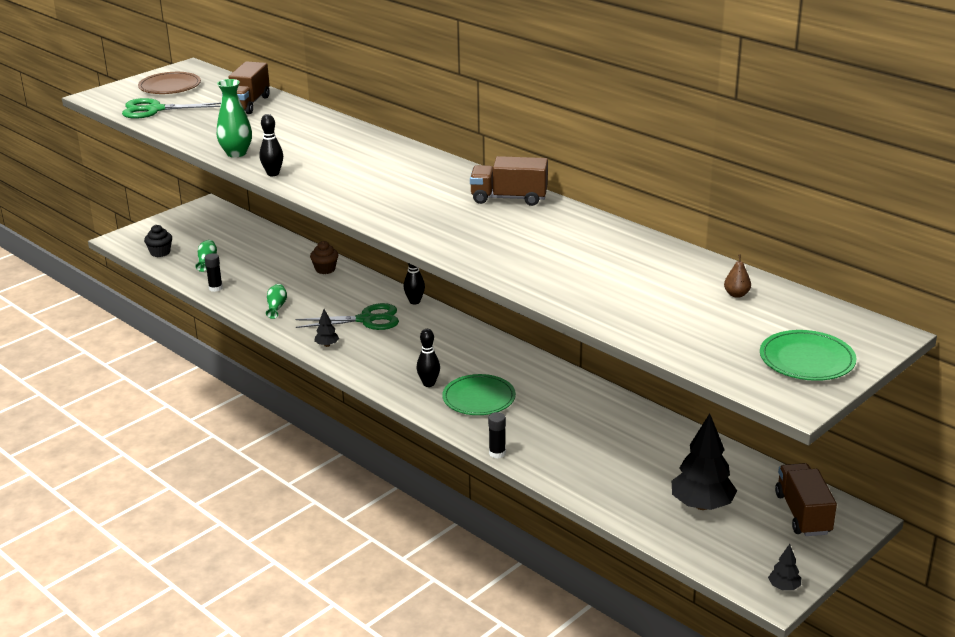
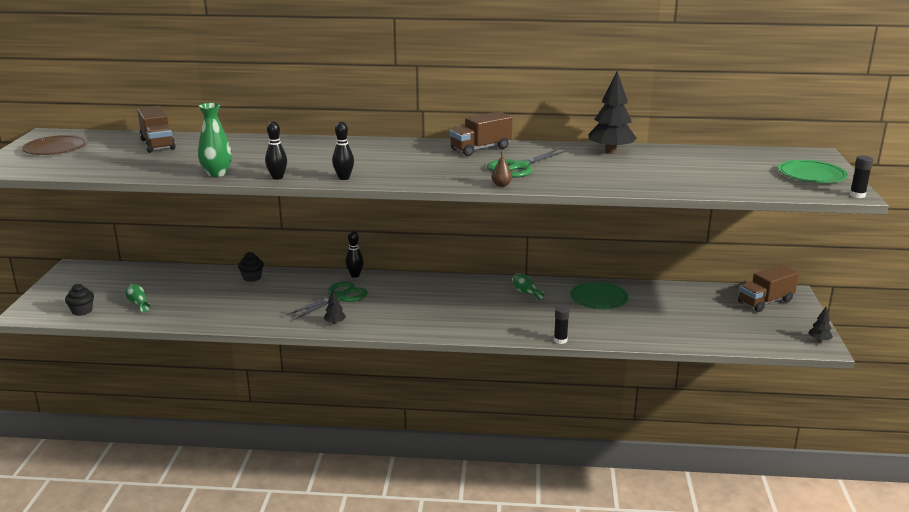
camera: 40 degrees left, 5 degrees down
(155, 110) = (75, 165): green scissors -> green scissors (519, 167)
(215, 288) = (177, 318): black glue stick -> black glue stick (857, 195)
(276, 307) = (252, 313): green vase -> green vase (526, 292)
(325, 269) = (252, 277): brown cupcake -> black cupcake
(429, 384) = (448, 319): black bowling pin -> black bowling pin (344, 178)
(479, 398) = (495, 314): green plate -> green plate (598, 298)
(702, 505) = (714, 319): black tree -> black tree (610, 152)
(736, 294) = (712, 158): brown pear -> brown pear (501, 185)
(803, 514) = (765, 302): brown truck -> brown truck turned 75 degrees counterclockwise

